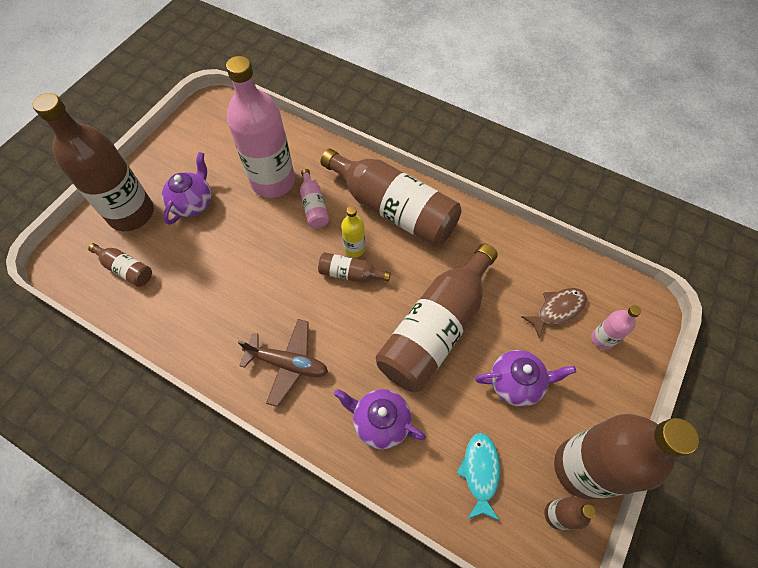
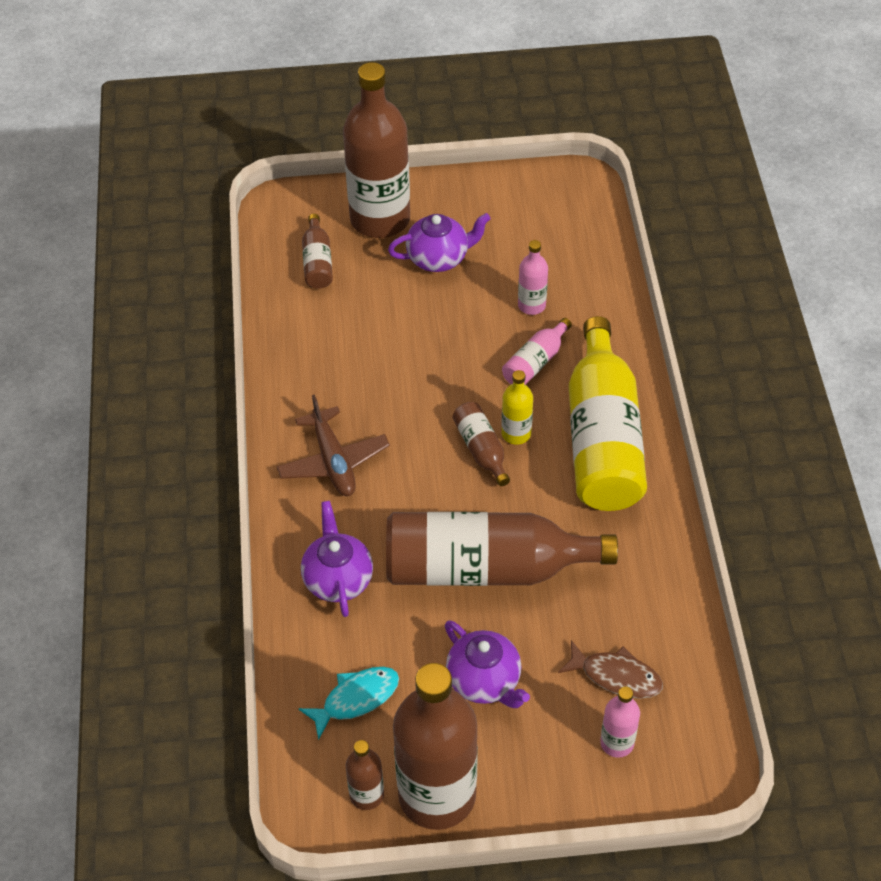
camera: 55 degrees right, 10 degrees down
(273, 181) = (531, 305): pink bottle -> pink bottle, size x0.45
(393, 209) = (603, 438): brown bottle -> yellow bottle

